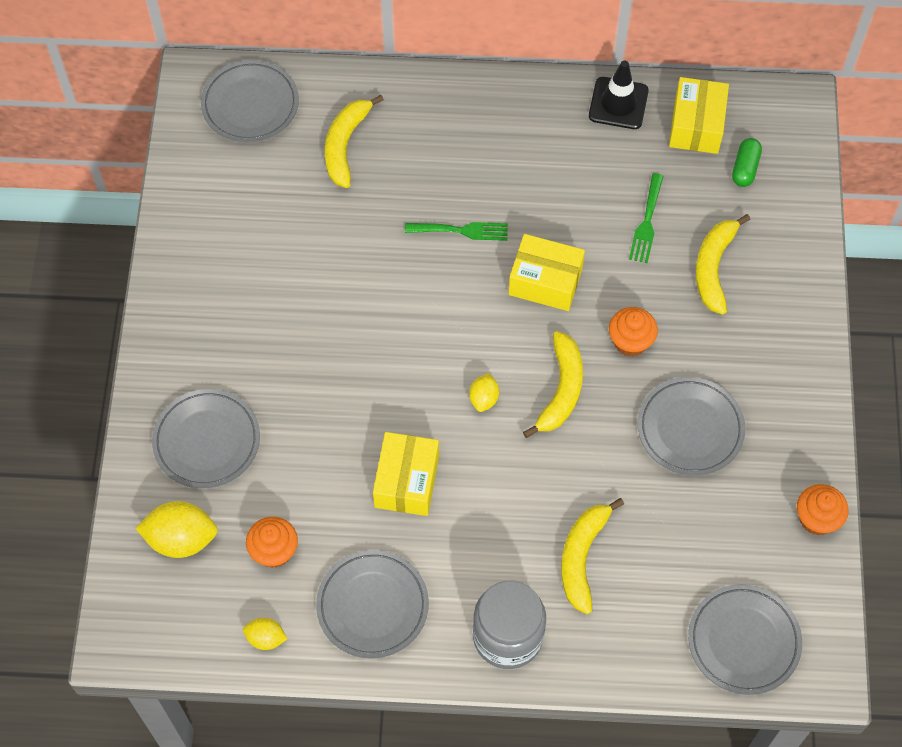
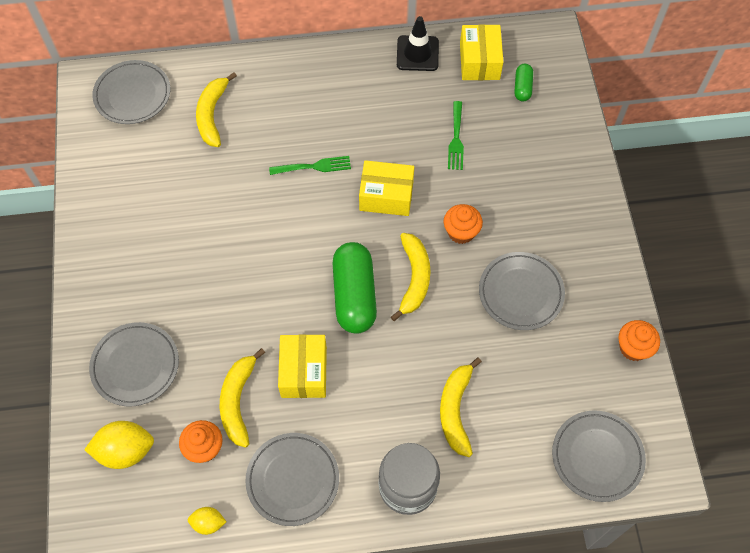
camera: 10 degrees left, 0 degrees up
(484, 399) = (354, 295): yellow lemon -> green capsule
(713, 268) = (514, 166): yellow banana -> yellow banana (238, 401)

